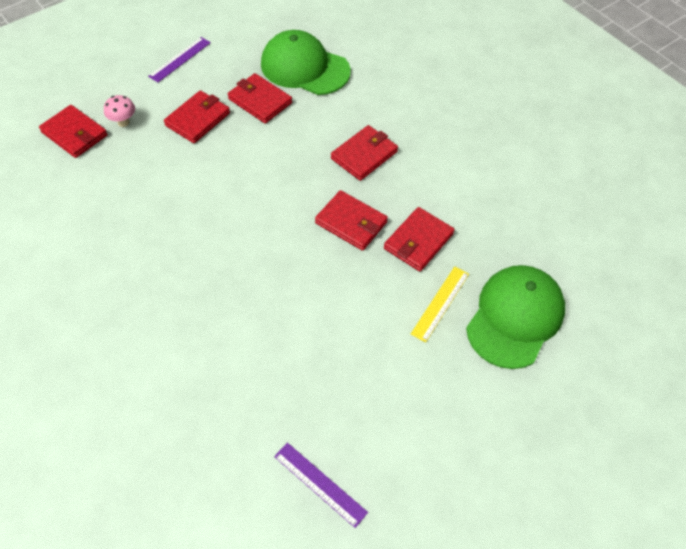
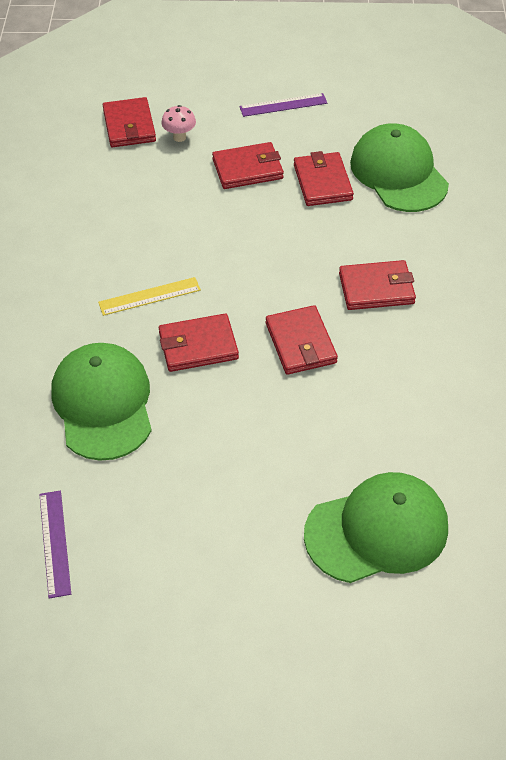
camera: 40 degrees right, 5 degrees down
(256, 356) = (103, 403): none -> green cap
(418, 241) = (350, 399): red wallet -> red wallet (198, 346)
(440, 303) = (314, 469): yellow ruler -> yellow ruler (149, 296)

